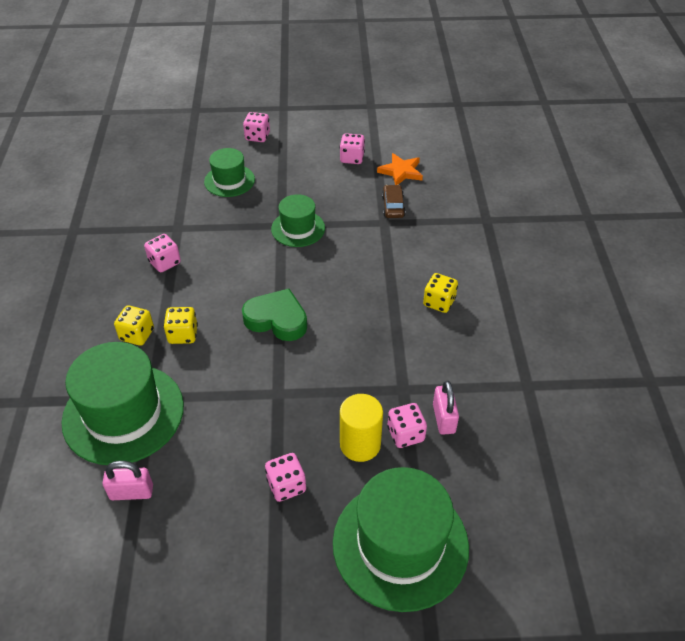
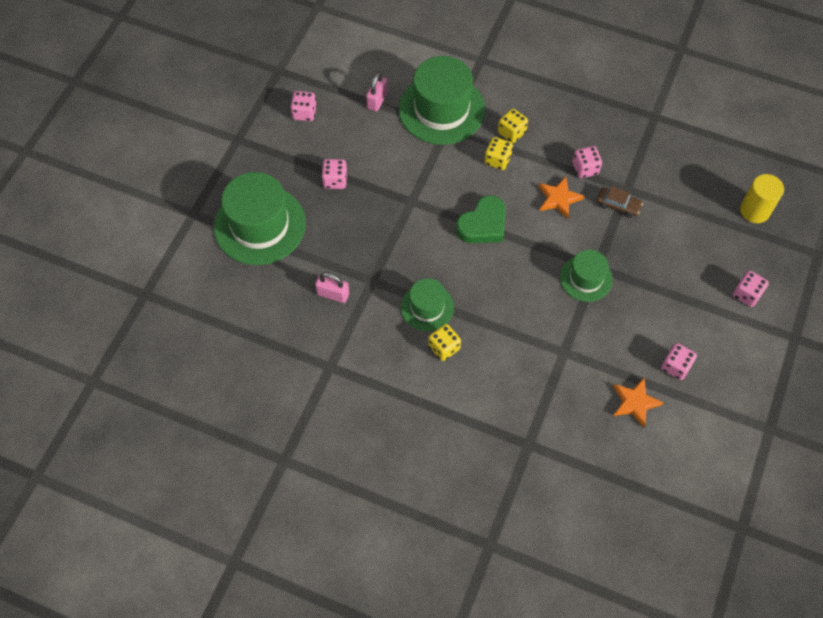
camera: 115 degrees right, 15 degrees up
(213, 271) = (558, 198): none -> orange star
(229, 181) = (680, 247): green hat -> green hat (427, 307)
(360, 444) = (341, 233): yellow cylinder -> yellow cylinder (754, 210)
(393, 206) = (584, 370): brown car -> brown car (618, 205)
(405, 434) = (334, 264): pink dice -> pink dice (304, 113)

